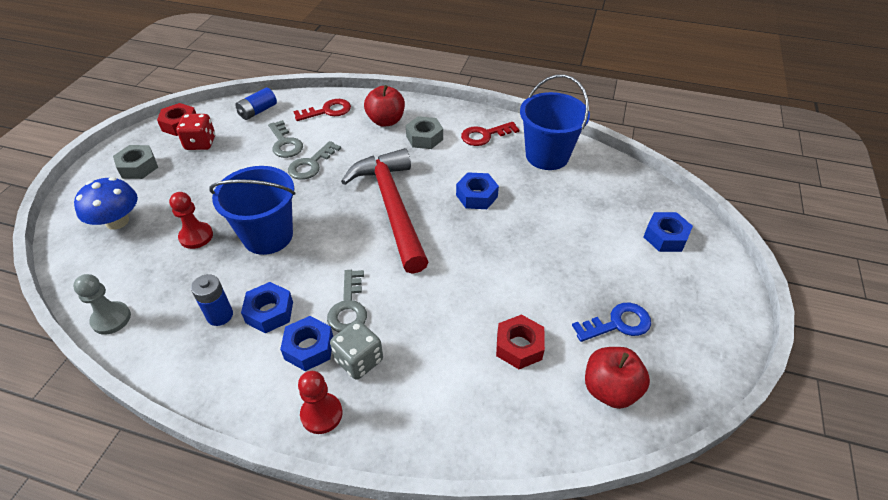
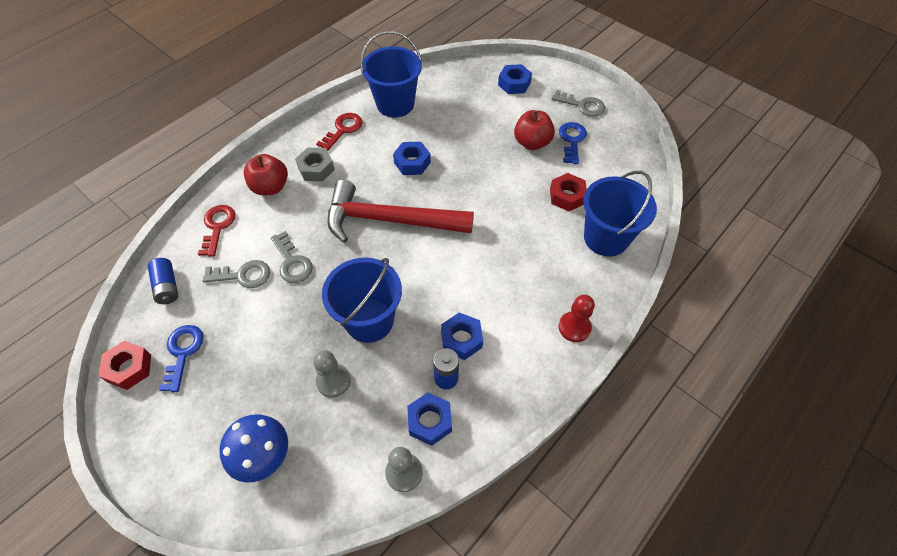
camera: 65 degrees left, 10 degrees up
(138, 167) = (179, 423): grey nut -> none
(196, 236) = (333, 381): red pawn -> grey pawn
(200, 143) = (183, 352): red dice -> blue key
(309, 348) = (511, 320): blue nut -> blue nut (430, 421)
(348, 307) = (484, 283): grey key -> grey key (582, 105)
(359, 360) = (537, 291): grey dice -> none
(476, 410) = (606, 238): none -> blue bucket
(484, 135) = (343, 129): red key -> red key turned 150 degrees counterclockwise
(610, 389) = (617, 167): red apple -> red apple (532, 143)

